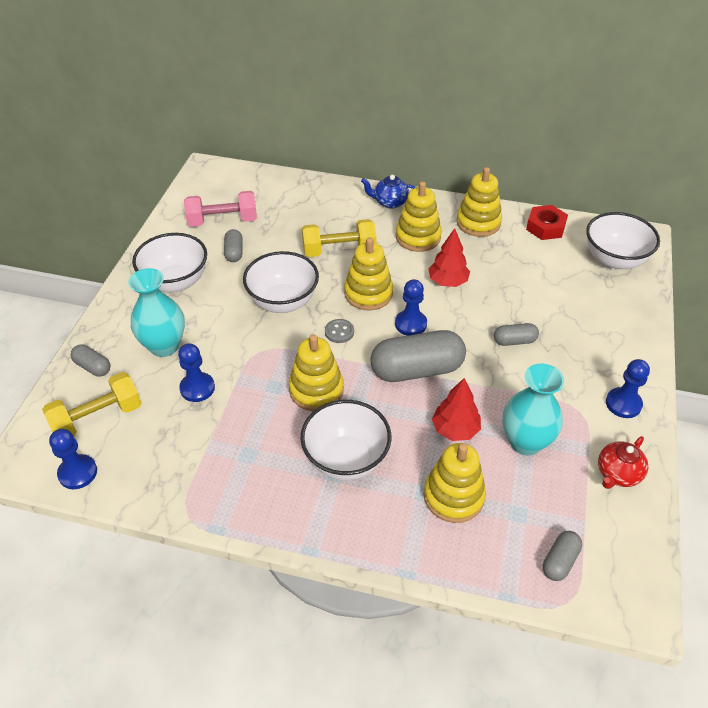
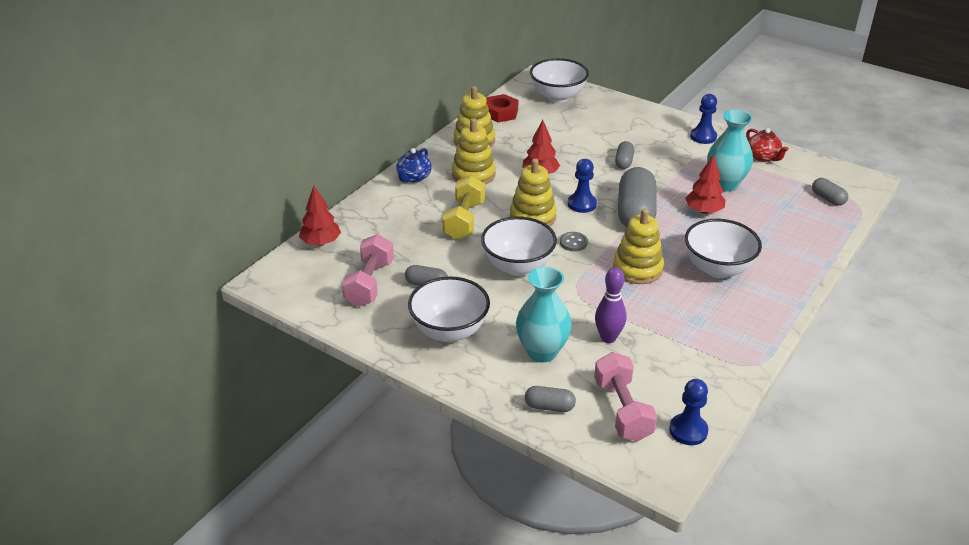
camera: 70 degrees left, 10 degrees down
(93, 367) = (549, 407): grey capsule -> grey capsule turned 45 degrees clockwise
(97, 418) = (622, 410): yellow dumbbell -> pink dumbbell
(197, 388) = (608, 338): blue pawn -> purple bowling pin
(266, 180) = (321, 242): none -> red tree
(453, 496) = (766, 227): yellow stacking toy -> none

